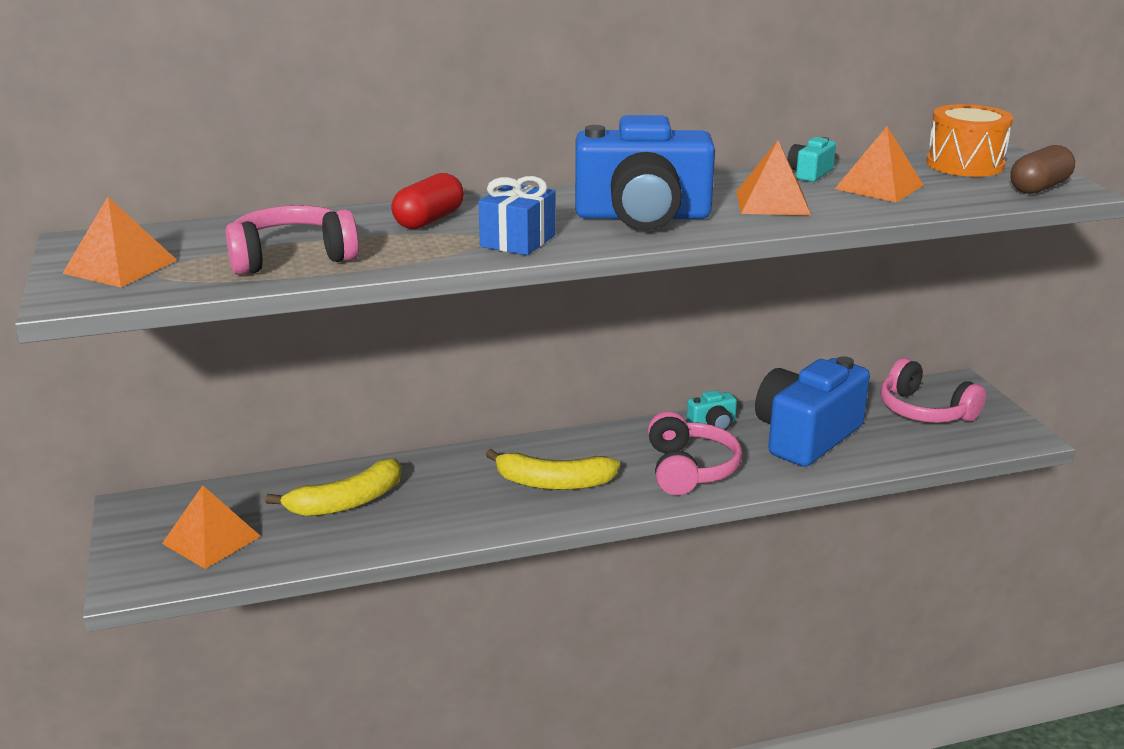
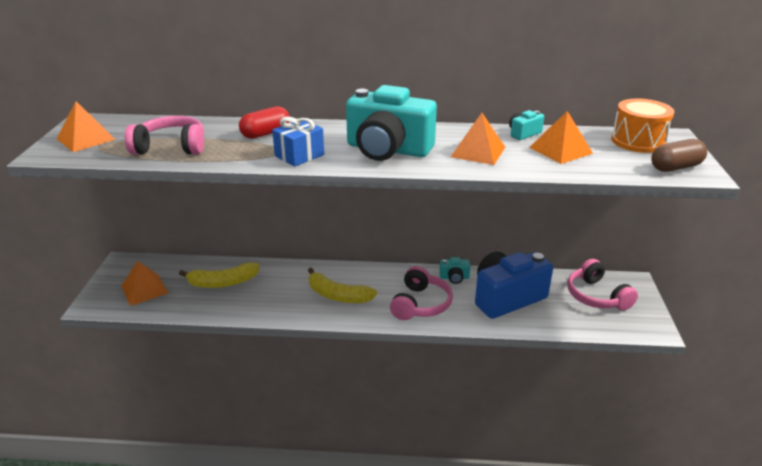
camera: 20 degrees right, 5 degrees up
(642, 216) = (388, 149): blue camera -> turquoise camera

